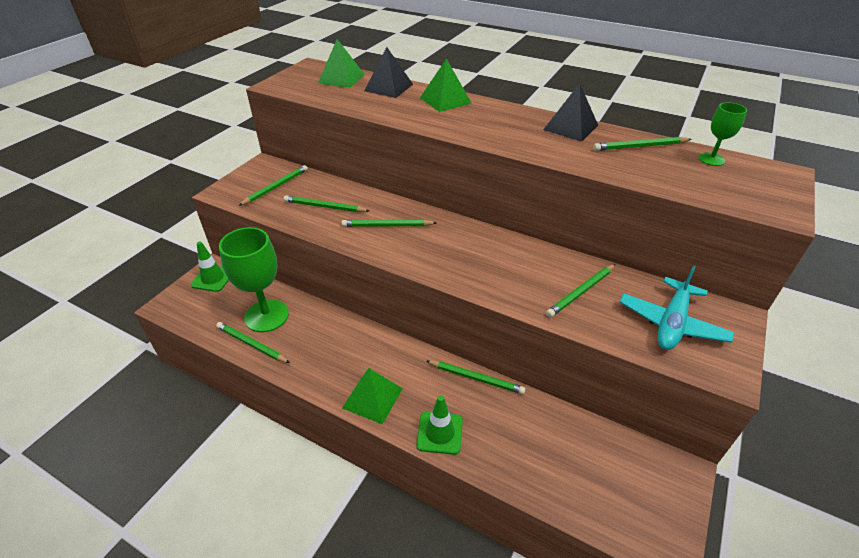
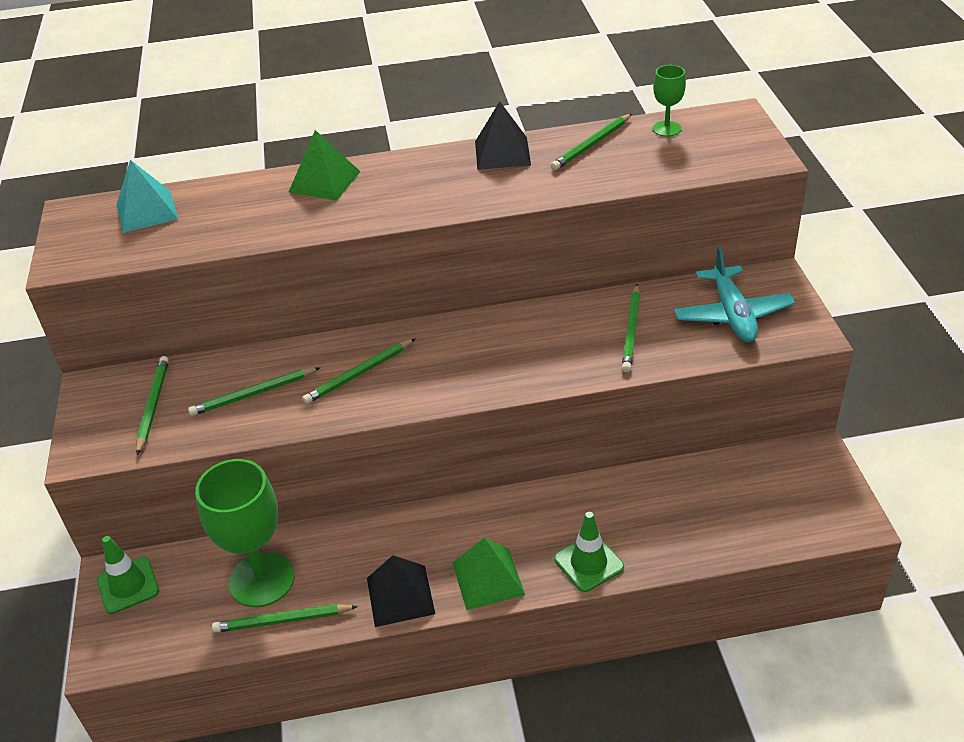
camera: 35 degrees left, 0 degrees up
(341, 78) = (146, 211): green pyramid -> turquoise pyramid
(388, 87) = (229, 195): black pyramid -> black pyramid (400, 595)
(476, 378) = (571, 490): green pencil -> none

